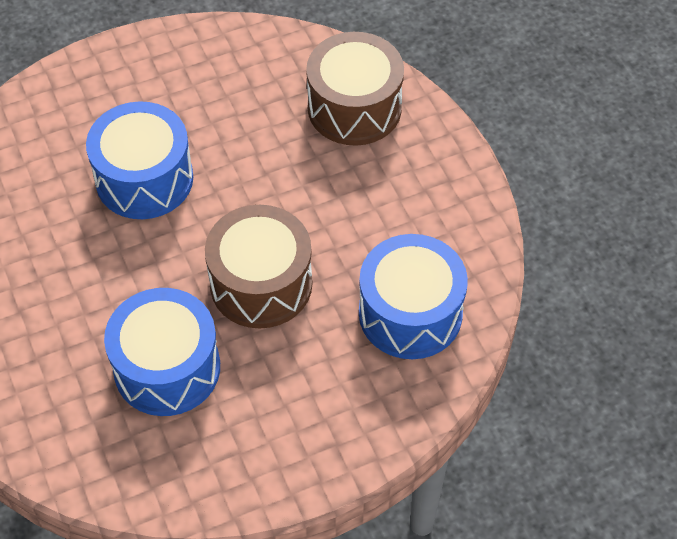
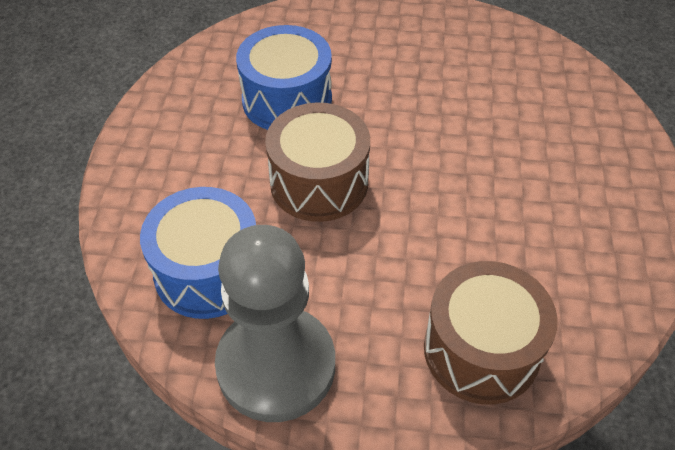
camera: 120 degrees right, 5 degrees down
(144, 179) = (481, 150): blue drum -> none
(456, 221) = (276, 365): none -> grey pawn

